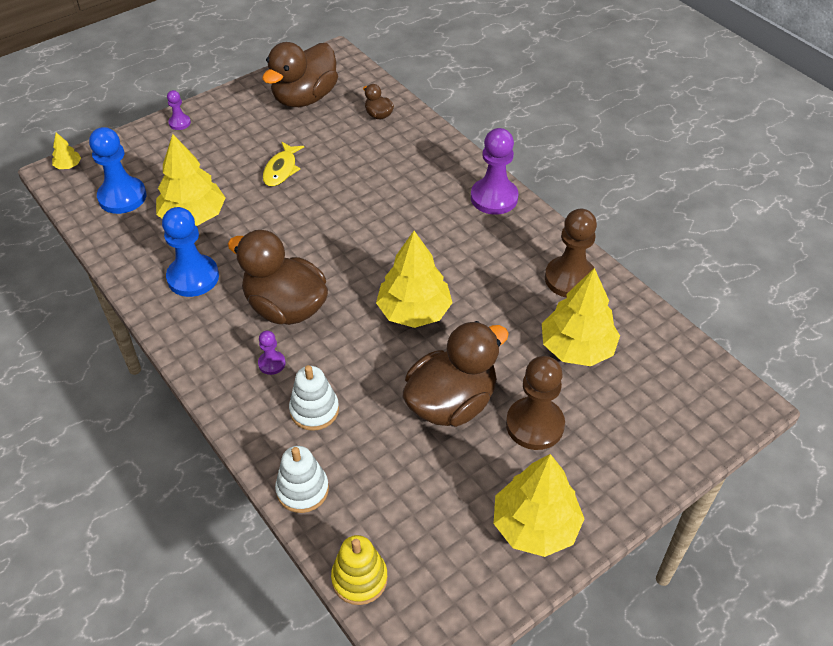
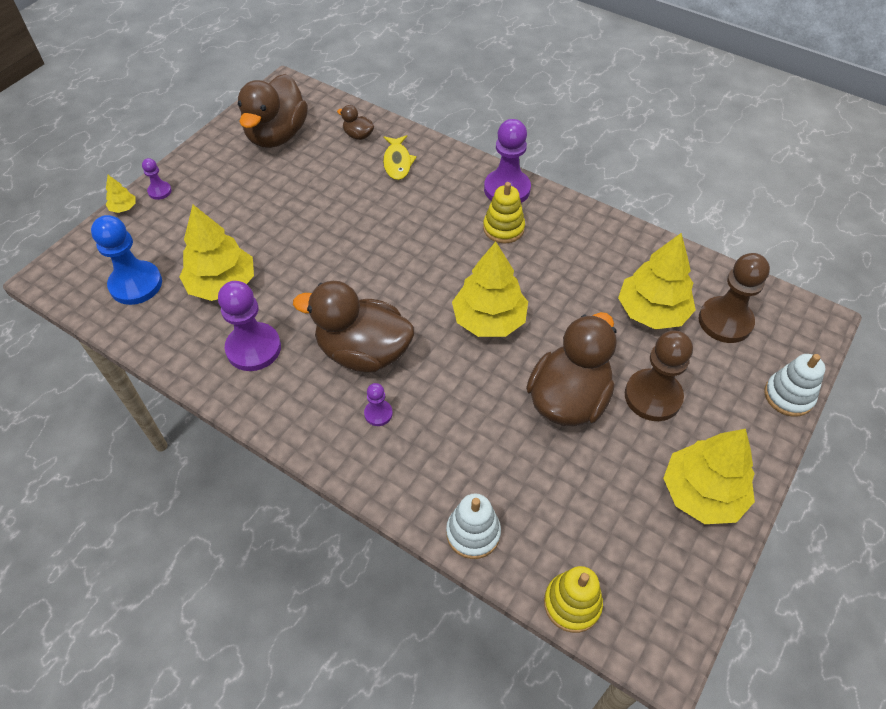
camera: 20 degrees left, 5 degrees up
(68, 166) = (59, 266): yellow tree -> yellow tree (123, 208)
(193, 277) = (253, 348): blue pawn -> purple pawn
(281, 169) = (289, 213): yellow fish -> yellow fish (397, 162)
(314, 410) = (444, 448): white stacking toy -> white stacking toy (788, 396)
(471, 233) = (503, 228): none -> yellow stacking toy
(570, 279) = (613, 248): brown pawn -> brown pawn (725, 321)

